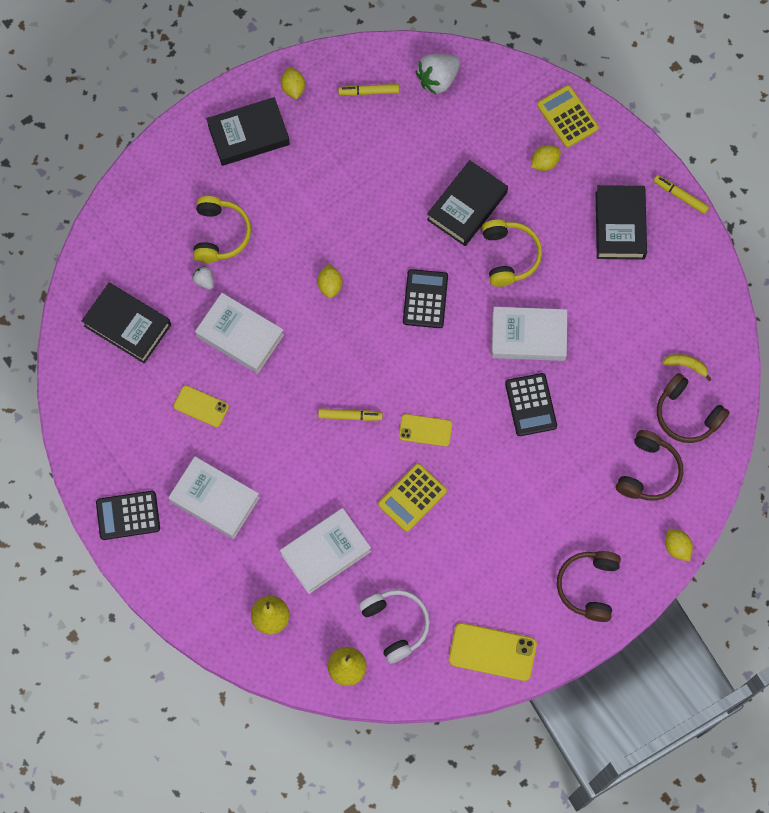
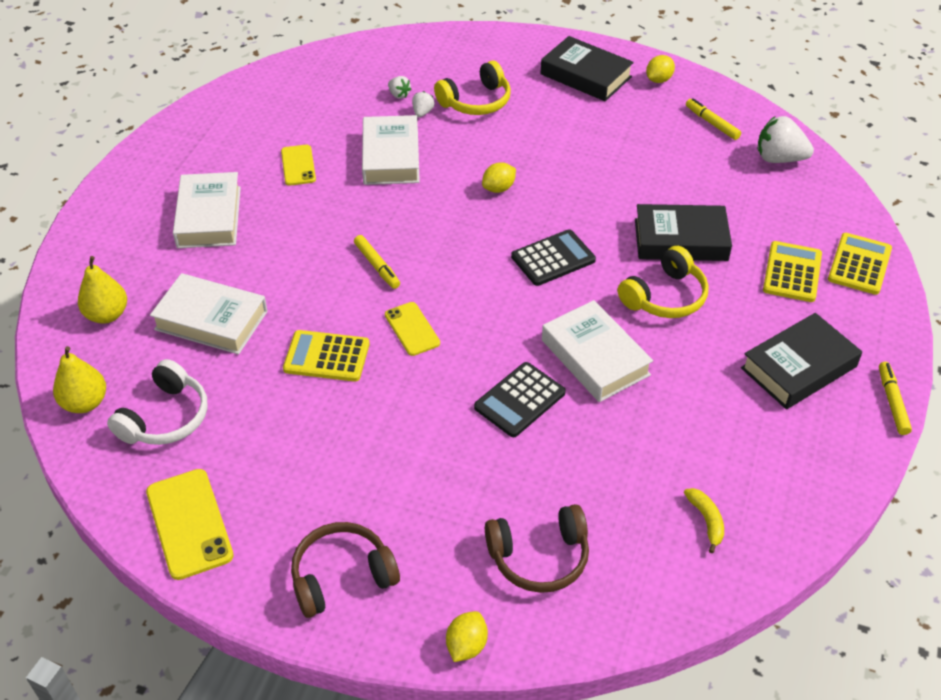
camera: 55 degrees right, 25 degrees down
(127, 325) = (337, 90): black book -> none
(128, 515) = (150, 171): black calculator -> none
(169, 284) = (399, 95): none -> white strawberry
(544, 162) = (792, 272): yellow lemon -> yellow calculator
(687, 414) = (647, 556): brown headphones -> none

